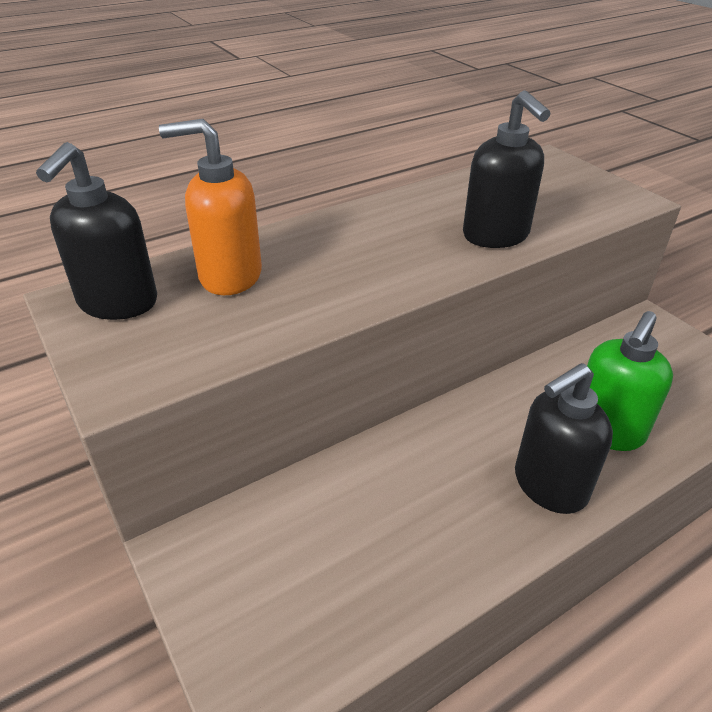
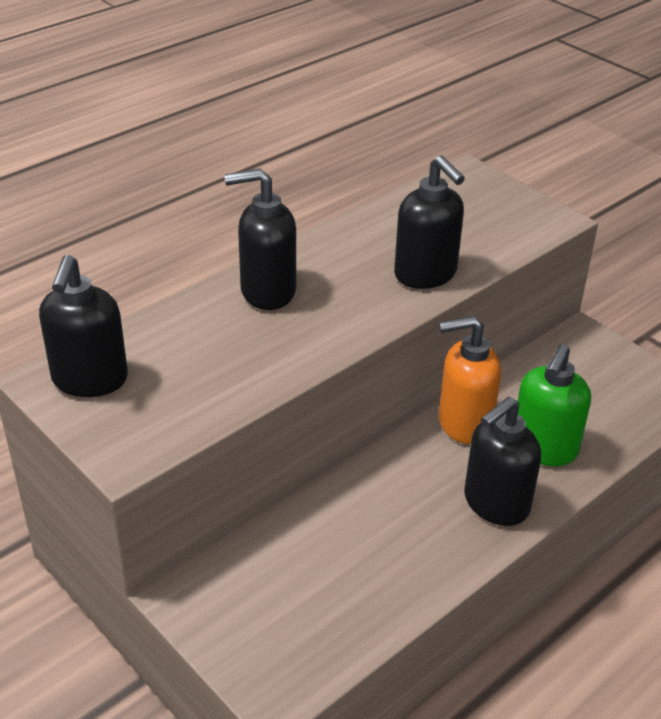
camera: 10 degrees left, 0 degrees up
(229, 276) = (184, 342): orange soap dispenser -> orange soap dispenser (464, 423)
(329, 238) = (267, 291): none -> black soap dispenser

